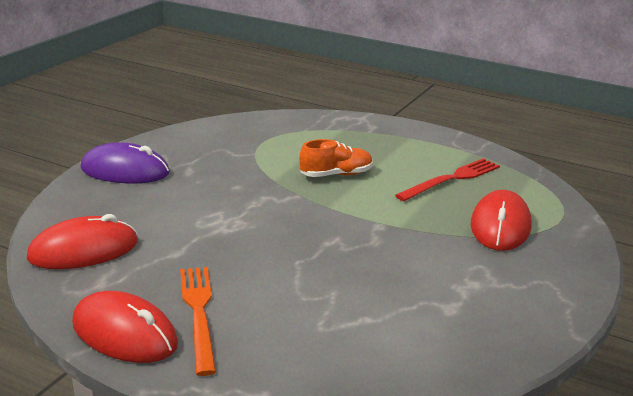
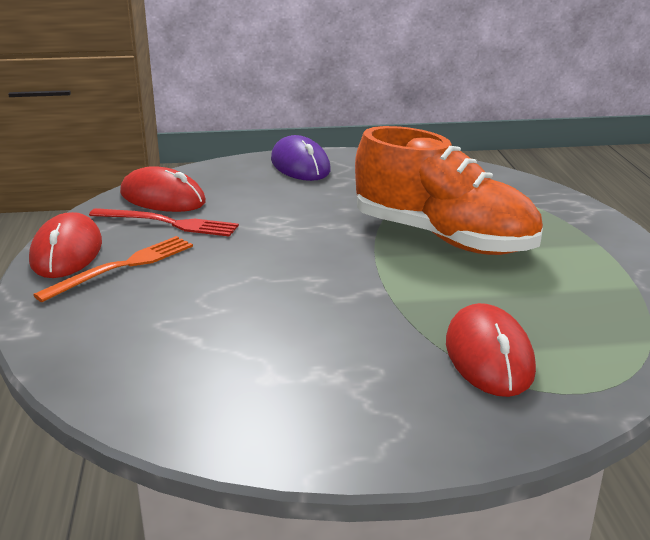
camera: 55 degrees right, 0 degrees up
(336, 175) = (443, 238): orange shoe -> orange shoe, size x2.21
(451, 179) = (547, 295): red fork -> red fork (168, 223)
(500, 226) = (489, 356): red mouse -> red mouse turned 75 degrees counterclockwise

